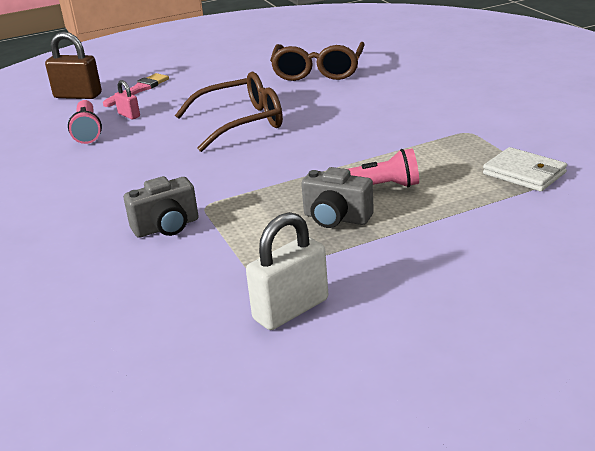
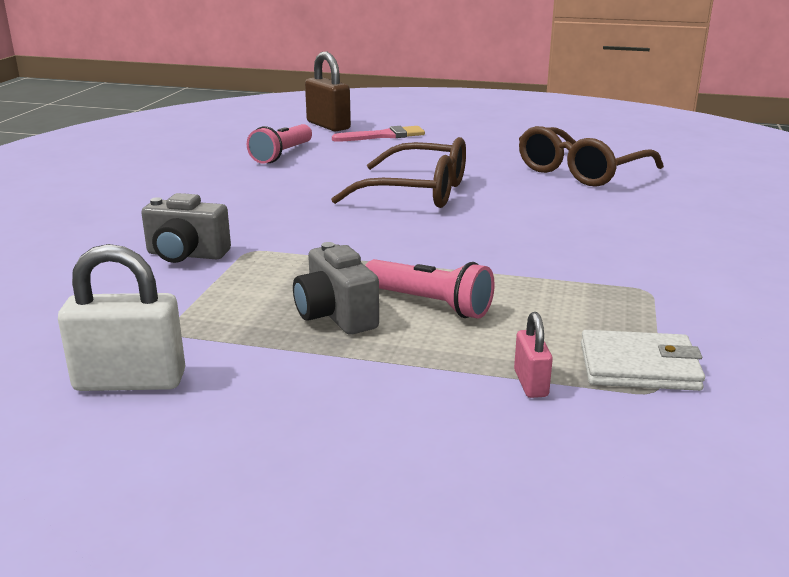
camera: 35 degrees right, 5 degrees down
(129, 115) = (337, 153): pink padlock -> pink padlock (531, 383)
(524, 173) = (638, 366): white wallet -> white wallet turned 75 degrees counterclockwise

